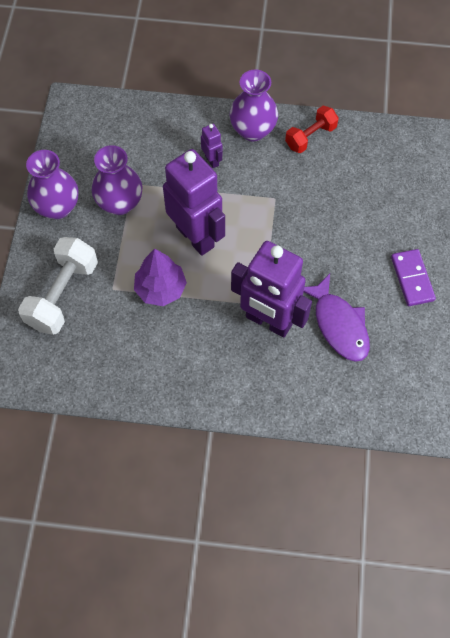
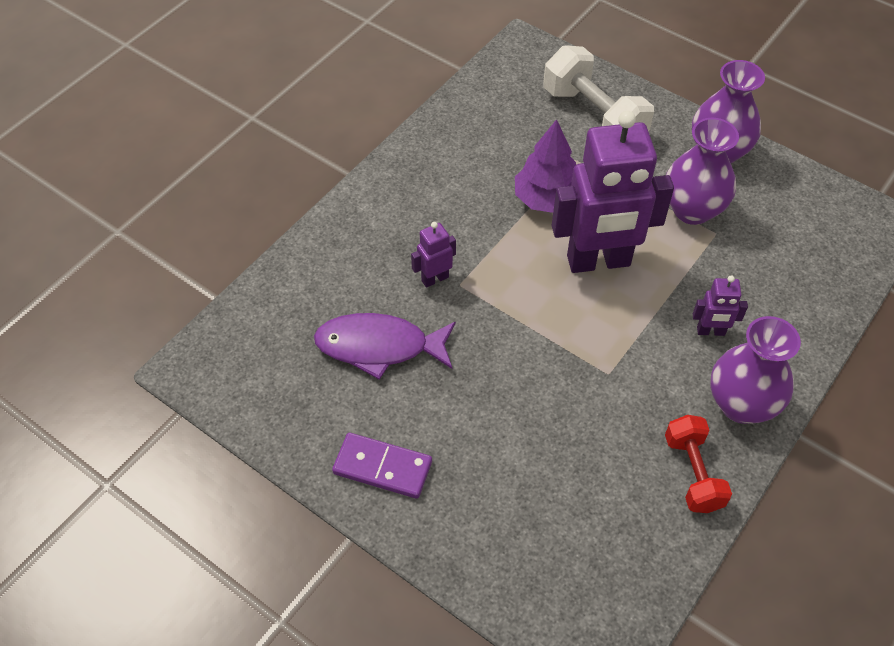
camera: 120 degrees right, 10 degrees down
(268, 321) = (435, 279): purple robot -> purple robot, size x0.43

